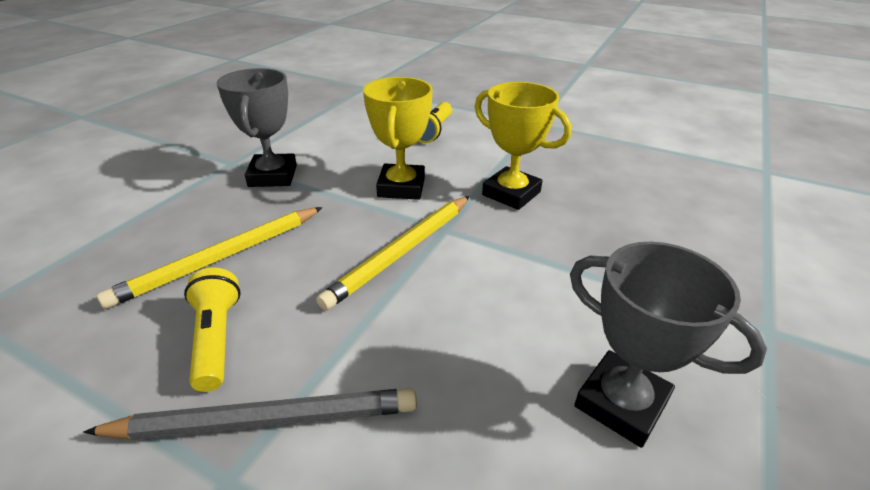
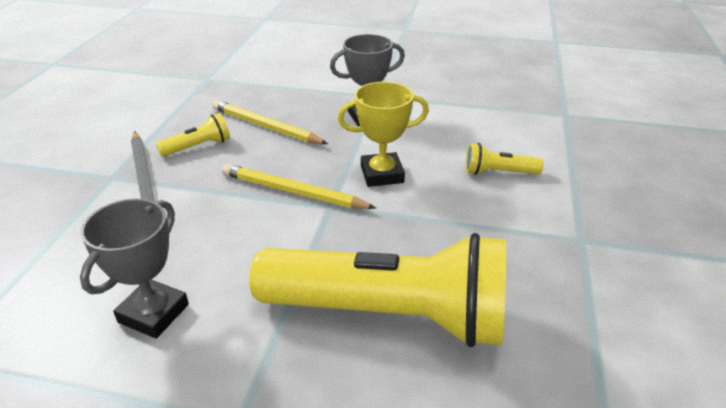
camera: 75 degrees right, 0 degrees up
(511, 193) = (404, 236): yellow trophy -> none
(618, 220) = (390, 314): none -> yellow flashlight

